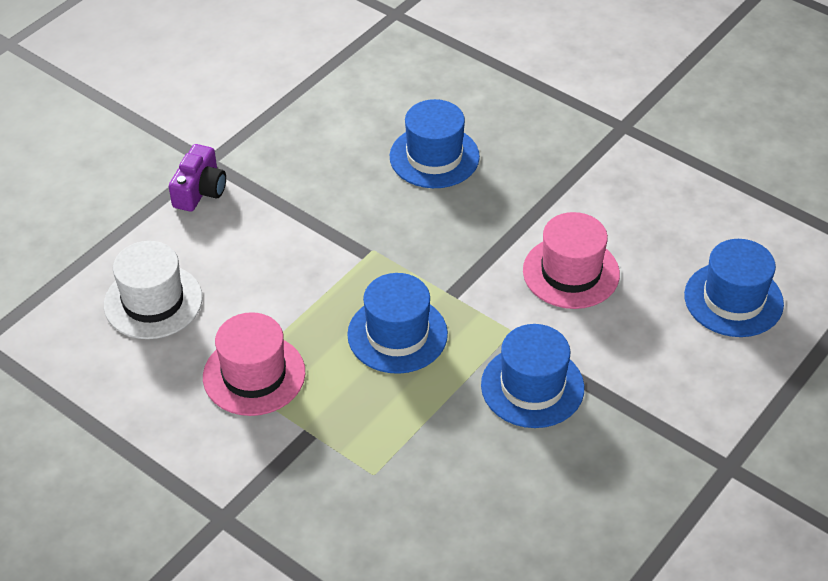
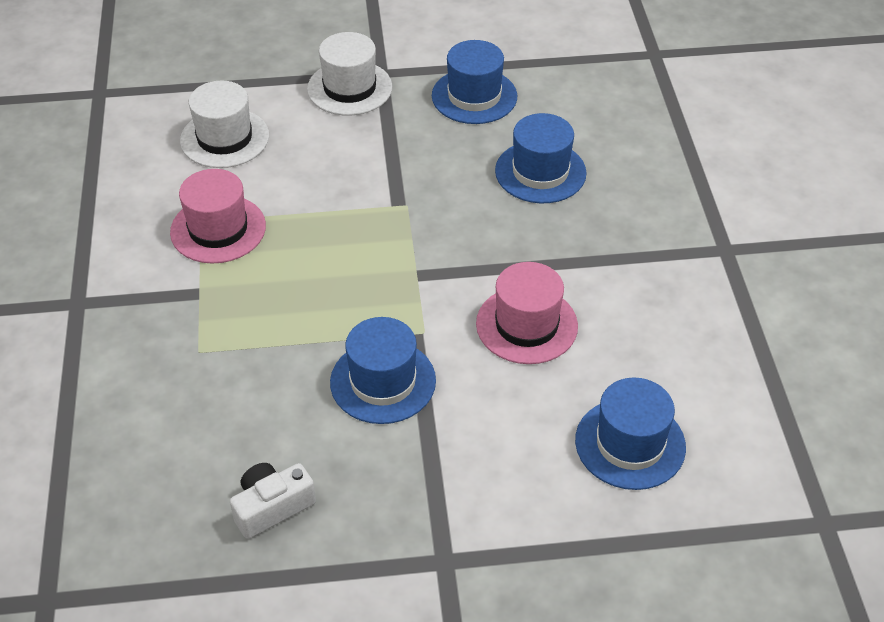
camera: 45 degrees right, 0 degrees up
(200, 190) = (349, 88): purple camera -> white hat
(397, 334) = (342, 273): blue hat -> blue hat (474, 96)
(579, 531) = (272, 507): none -> white camera

